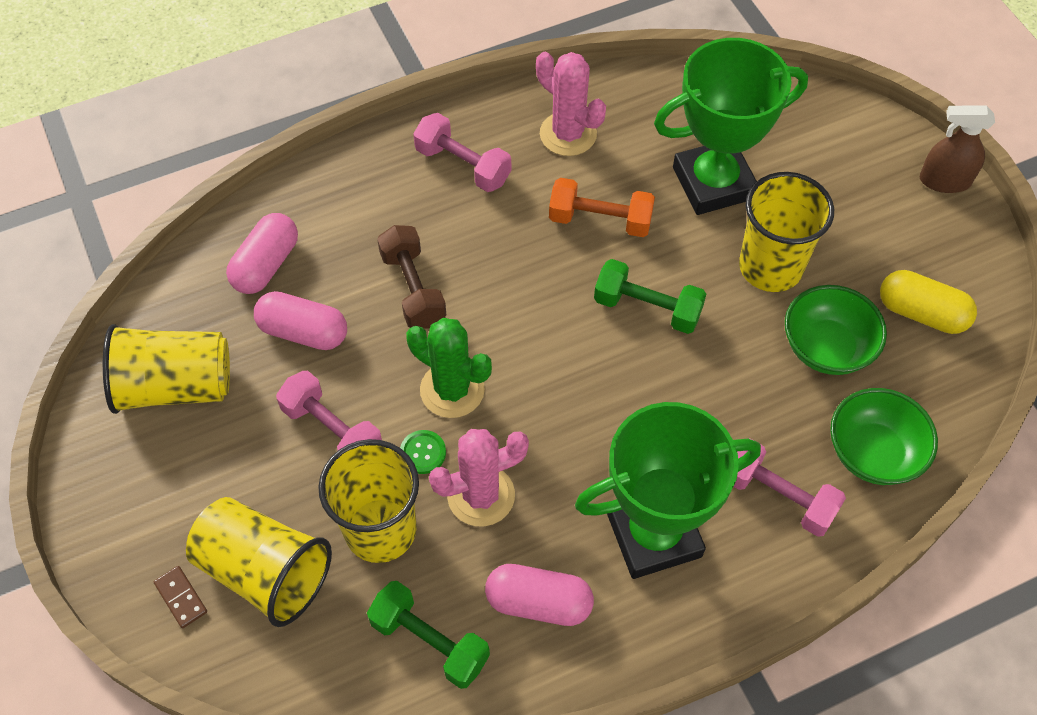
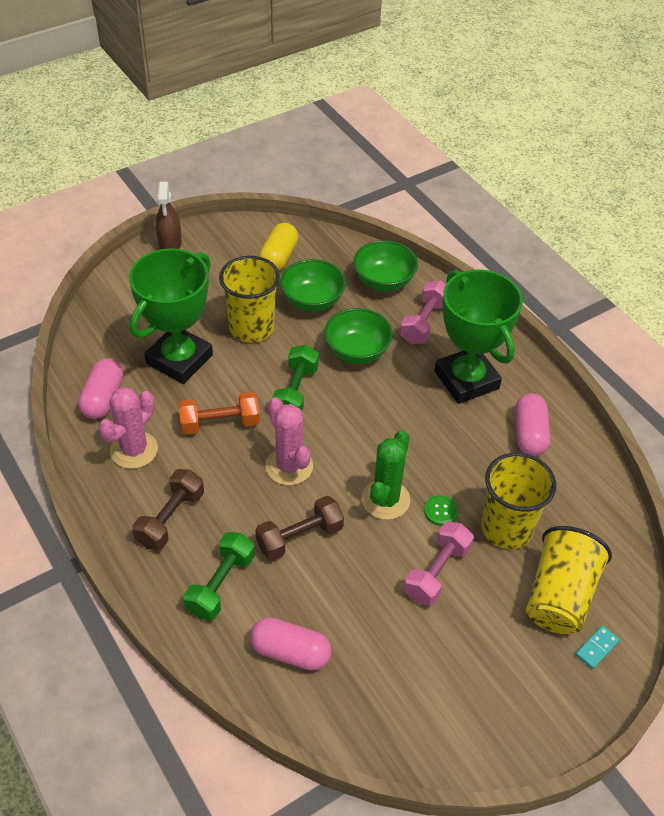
camera: 100 degrees left, 10 degrees down
(176, 386) = (423, 697): yellow cup -> none
(181, 598) = (597, 648): brown domino -> turquoise domino
(303, 332) = (353, 609): pink capsule -> pink capsule (103, 398)
(430, 641) = (574, 489): green dumbbell -> green dumbbell (221, 584)
(463, 165) = (170, 519): pink dumbbell -> brown dumbbell
(481, 495) = (464, 473): pink cactus -> pink cactus (289, 466)
(600, 220) = (220, 423): orange dumbbell -> orange dumbbell turned 75 degrees clockwise
(713, 183) = (179, 359): green trophy -> green trophy turned 60 degrees clockwise
(720, 393) = (357, 351): none -> green bowl

